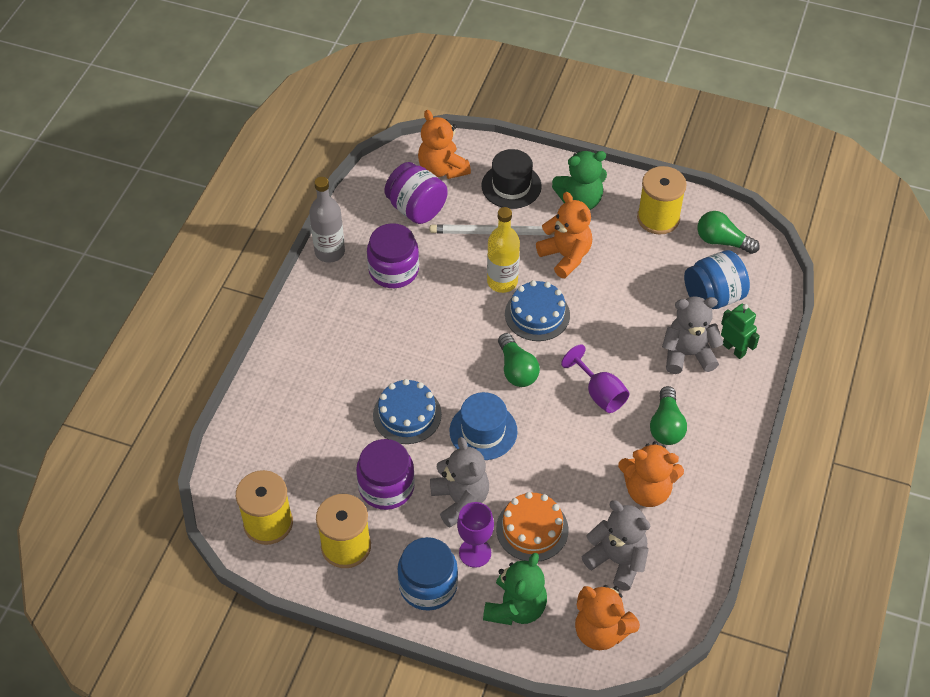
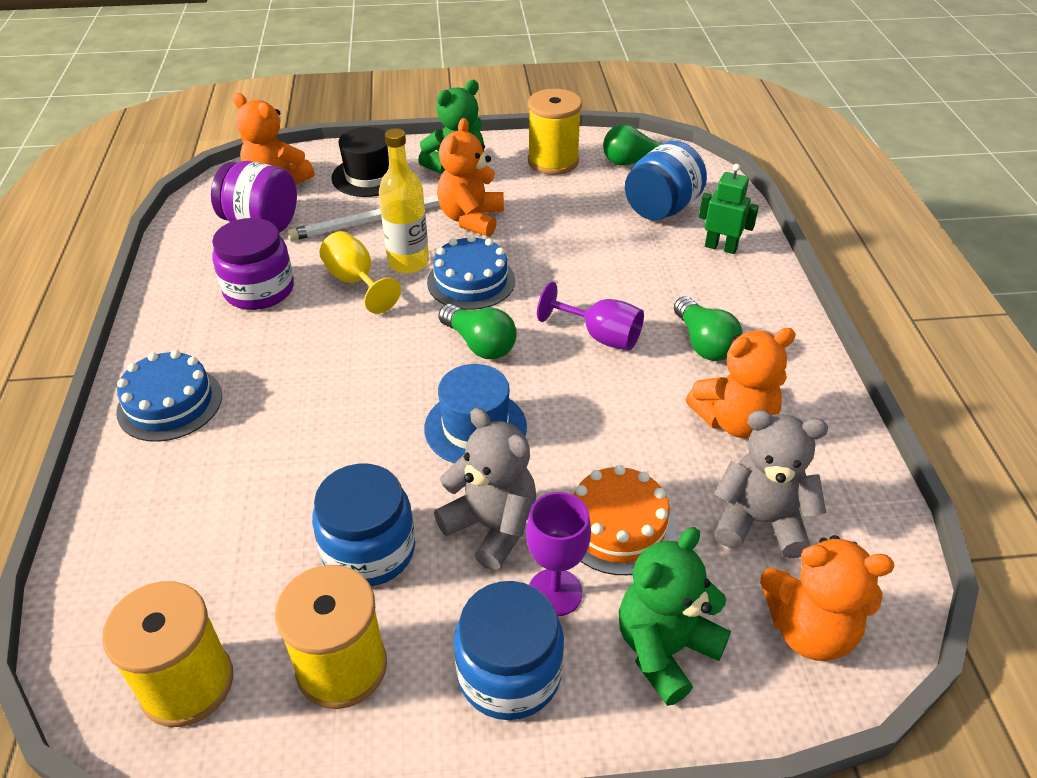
camera: 25 degrees left, 10 degrees down
(330, 252) = (160, 295): grey bottle -> none
(386, 487) = (369, 550): purple jar -> blue jar
(407, 414) = (355, 444): blue cake -> blue cake (170, 403)
(459, 286) = (356, 282): none -> yellow goblet
(516, 607) = (665, 649): green teddy bear -> green teddy bear turned 135 degrees counterclockwise
(565, 256) = (471, 219): orange teddy bear -> orange teddy bear turned 105 degrees counterclockwise
(687, 354) = (674, 267): grey teddy bear -> none

